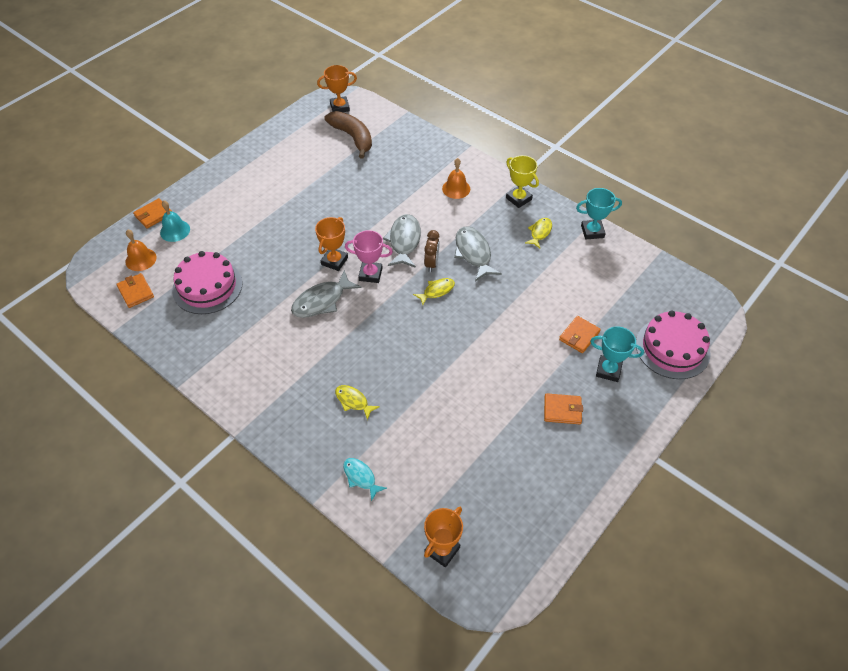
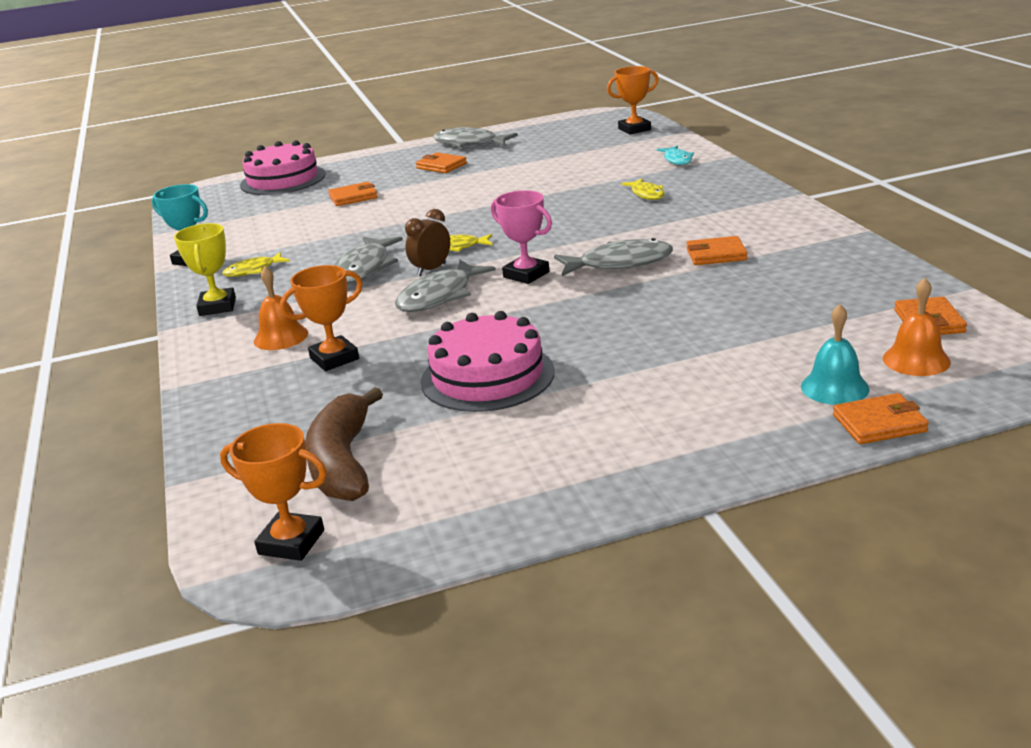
camera: 145 degrees left, 25 degrees down
(207, 286) = (793, 305): pink cake -> pink cake (487, 376)
(267, 327) = (716, 254): none -> orange wallet
(334, 261) = (565, 295): orange trophy -> orange trophy (334, 358)
(582, 467) = (469, 144): none -> grey fish
(608, 370) = (363, 177): turquoise trophy -> none

